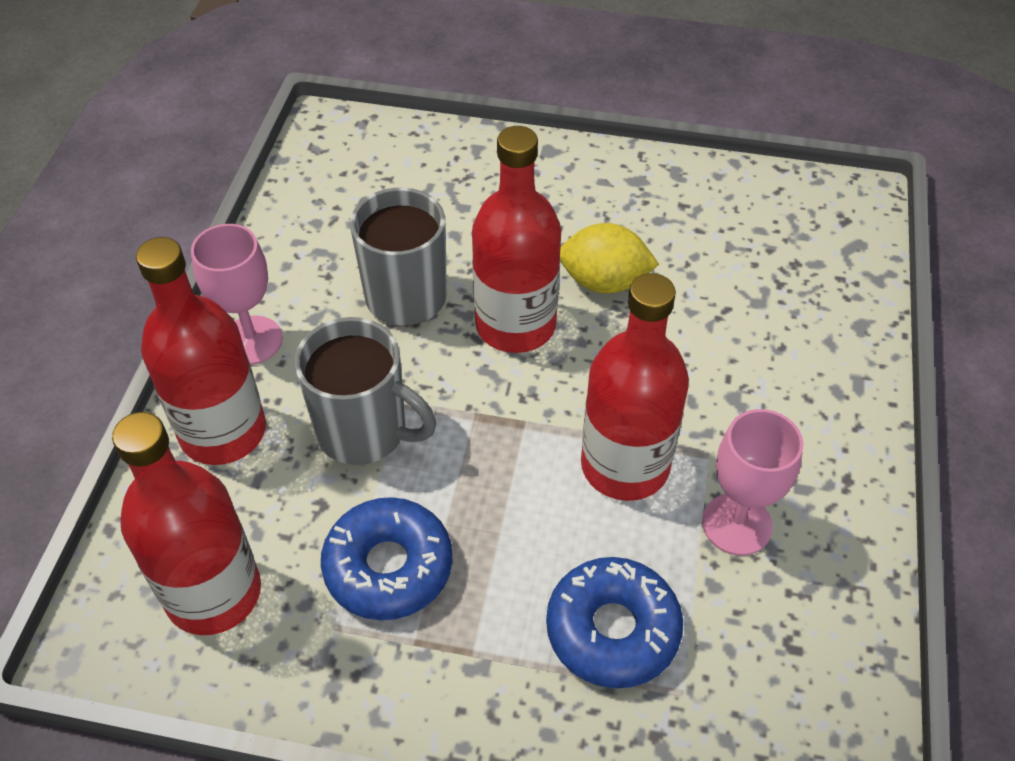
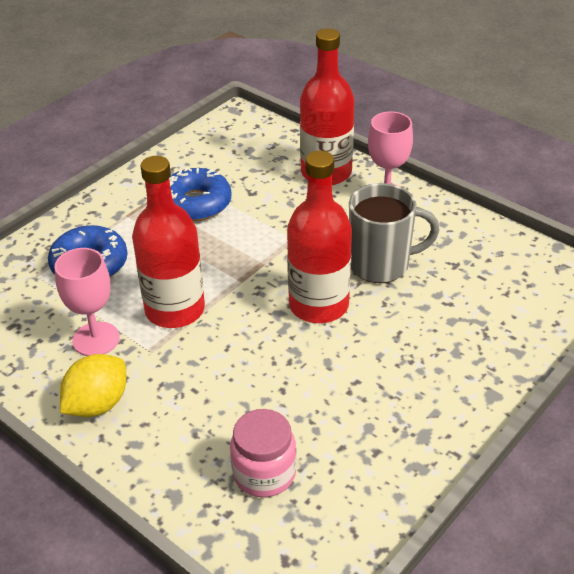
camera: 120 degrees right, 10 degrees down
(213, 593) = (232, 151): red bottle -> none
(364, 431) = (286, 219): grey mug -> none
(604, 282) = (326, 365): yellow lemon -> yellow lemon (97, 404)
(777, 271) = (264, 473): none -> pink jar

